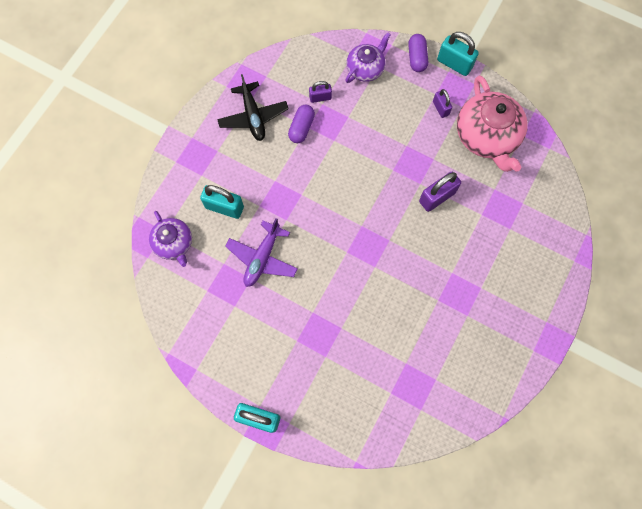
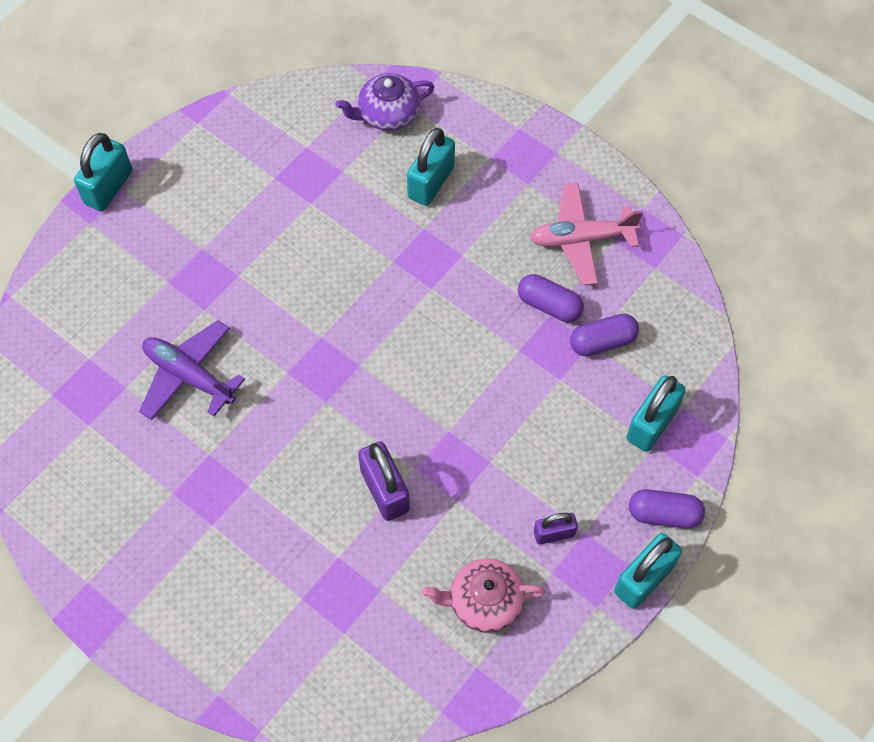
camera: 100 degrees right, 10 degrees down
(253, 116) = (581, 239): black plane -> pink plane
(262, 258) = (338, 221): purple plane -> purple plane (189, 376)
(320, 97) = (602, 342): purple padlock -> purple capsule
(366, 68) = (651, 423): purple teapot -> turquoise padlock
(487, 136) = (484, 602): pink teapot -> pink teapot, size x0.59

